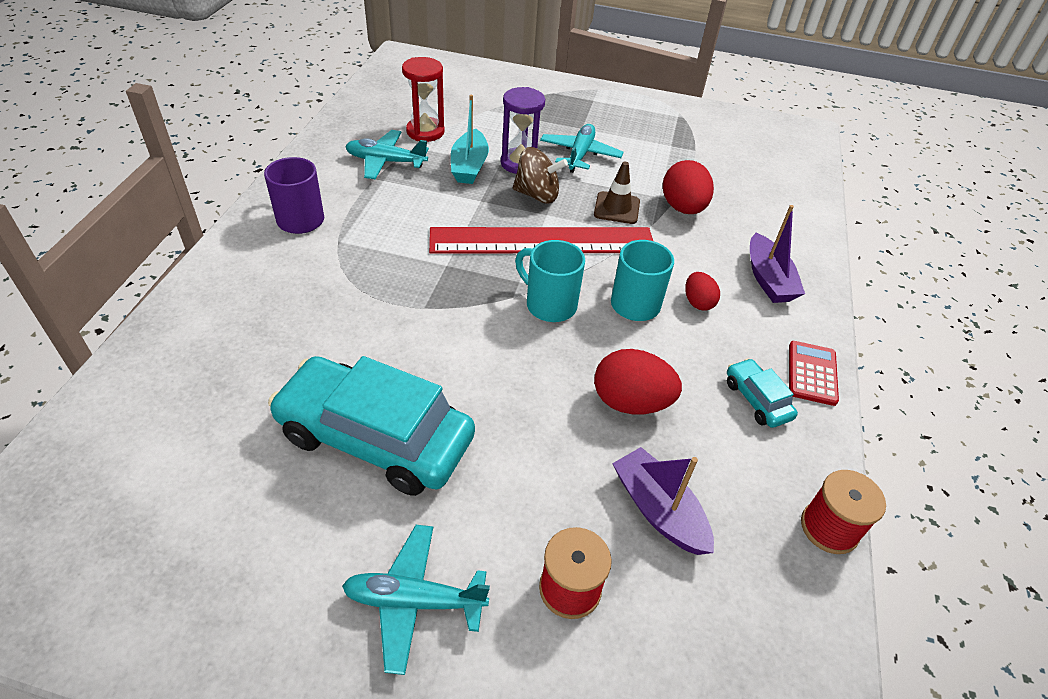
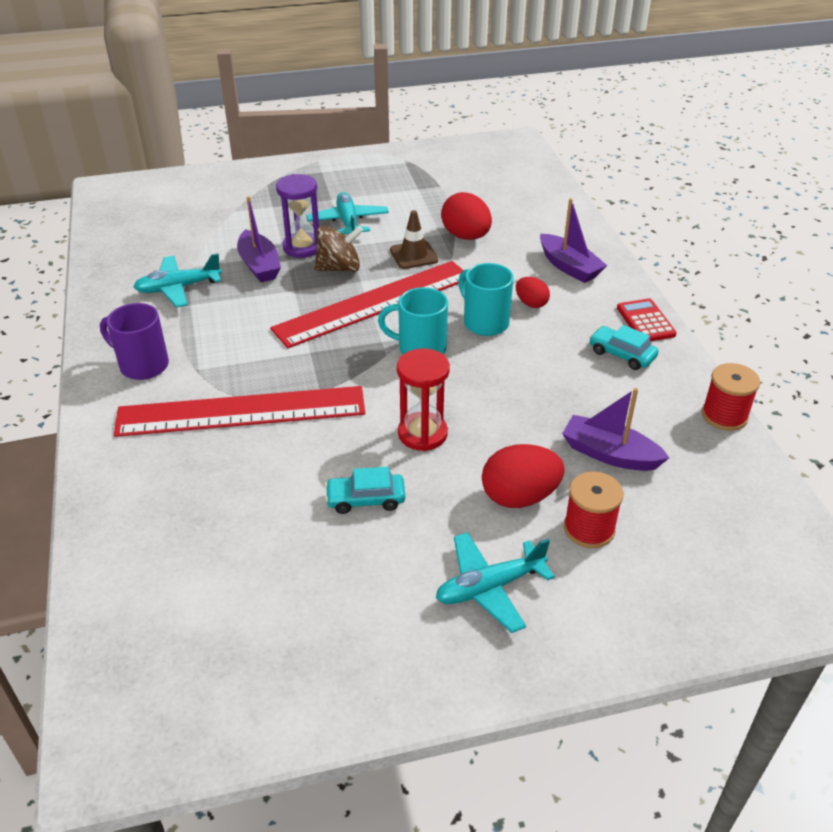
camera: 25 degrees left, 5 degrees down
(341, 297) = (241, 411): none -> red ruler
(375, 438) = (366, 499): turquoise car -> turquoise car, size x0.44
(425, 132) = (192, 249): red hourglass -> red hourglass (422, 434)
(469, 166) = (259, 265): turquoise boat -> purple boat
(630, 402) = (536, 393): red egg -> red egg (519, 496)

